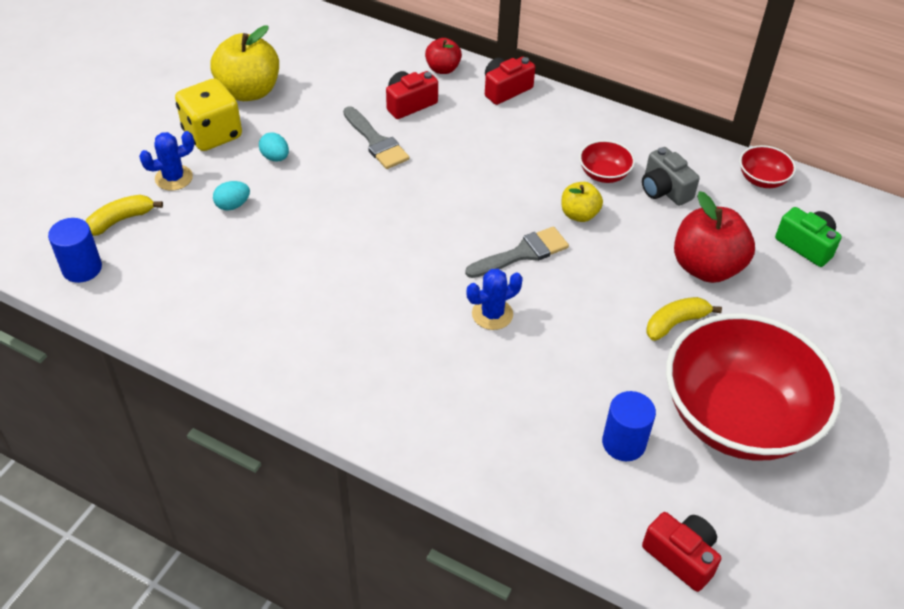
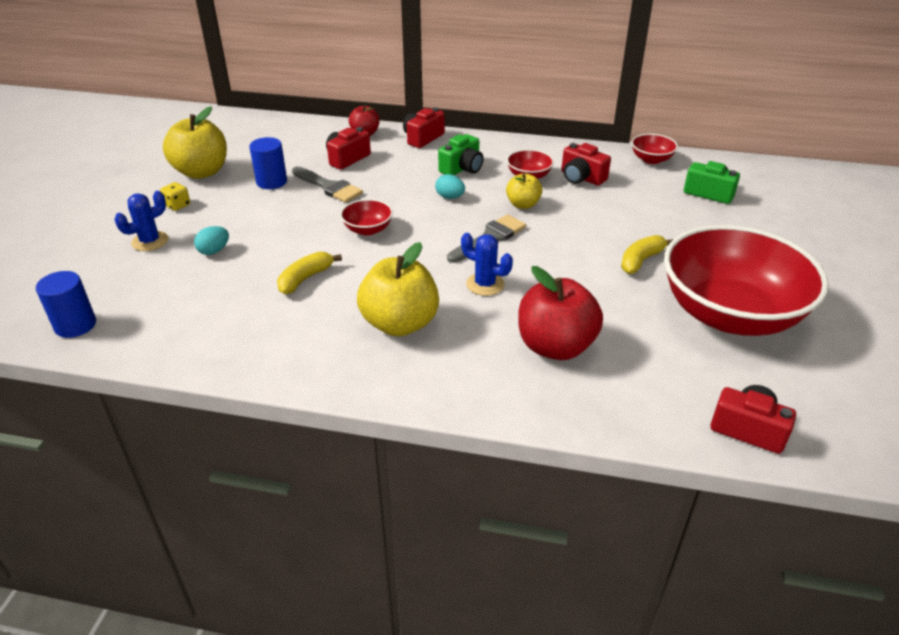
camera: 15 degrees left, 10 degrees down
(121, 220) = (106, 281): yellow banana -> yellow banana (305, 279)
(212, 134) = (177, 205): yellow dice -> yellow dice, size x0.45
(275, 157) = (242, 211): turquoise egg -> turquoise egg (450, 197)
(386, 343) = (400, 324): none -> yellow apple
(397, 212) = (368, 229): none -> red bowl
(492, 314) = (485, 284): blue cactus -> blue cactus turned 75 degrees clockwise
(532, 146) = (462, 168): none -> green camera
(623, 443) = (648, 353): blue cylinder -> blue cylinder (271, 182)
(664, 189) = (581, 178): grey camera -> red camera
(706, 267) = (643, 220): red apple -> red apple (555, 346)

